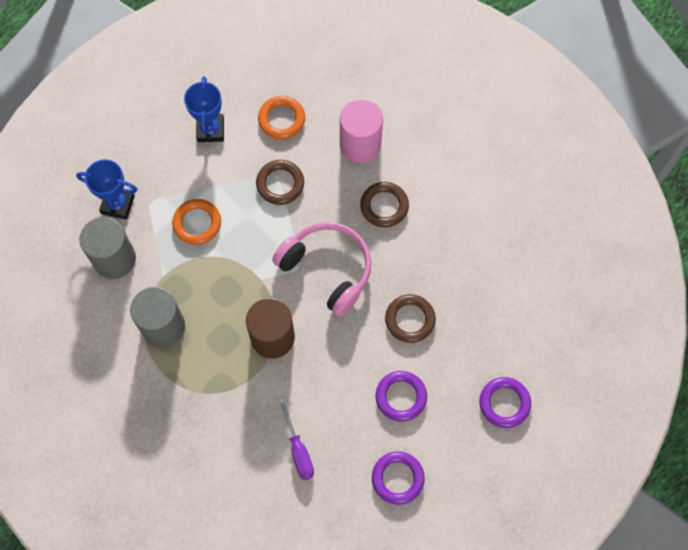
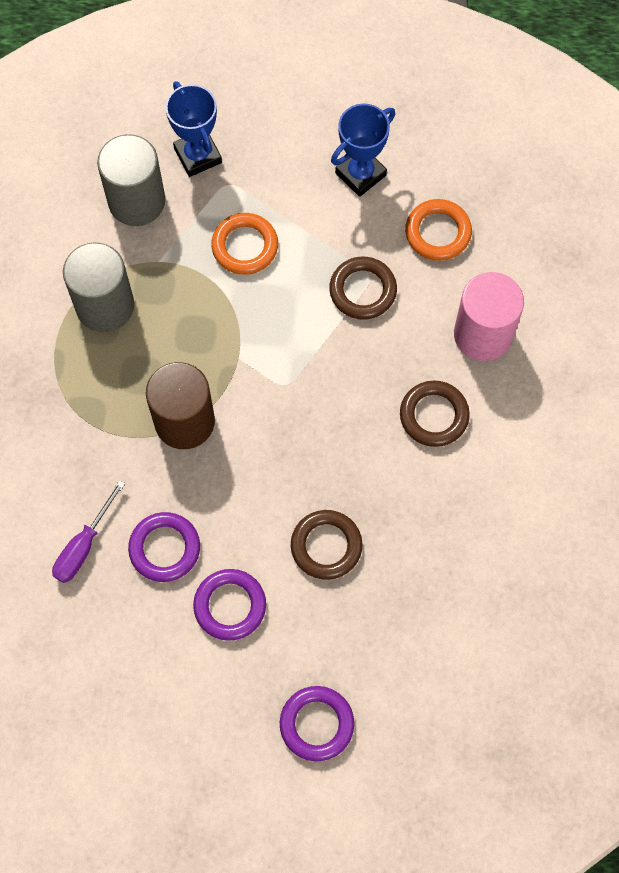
camera: 50 degrees right, 0 degrees up
(327, 269) = (309, 415): pink headphones -> none
(397, 478) = (136, 674): purple ring -> purple ring (164, 548)

